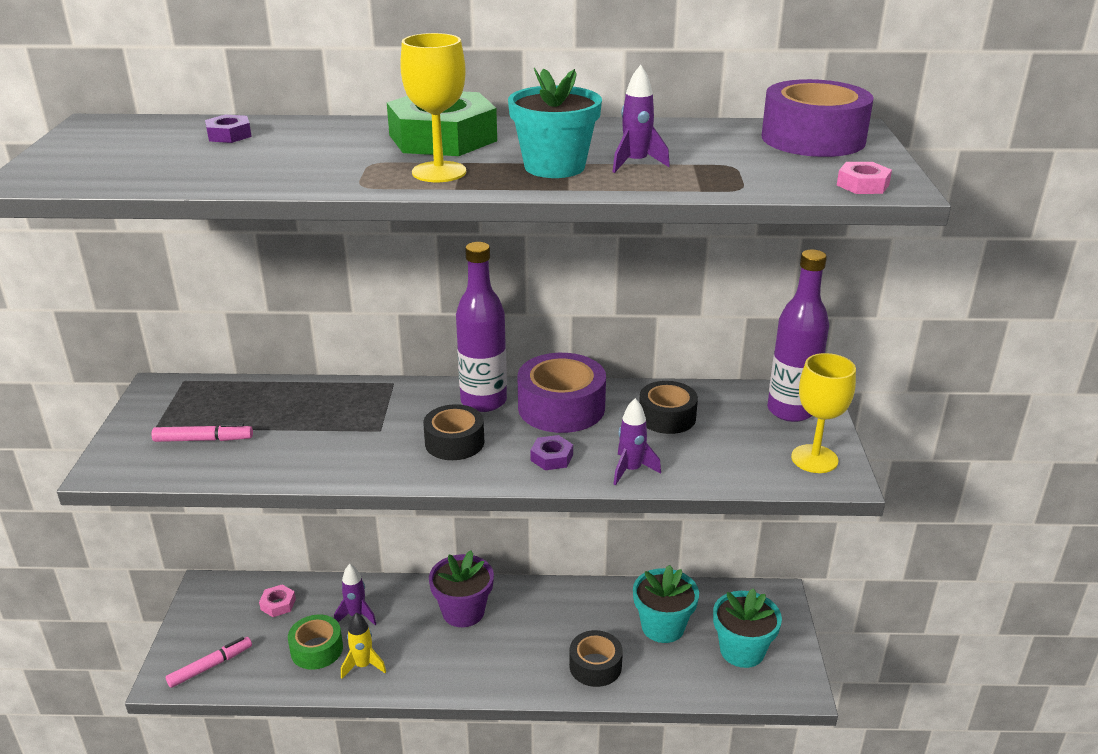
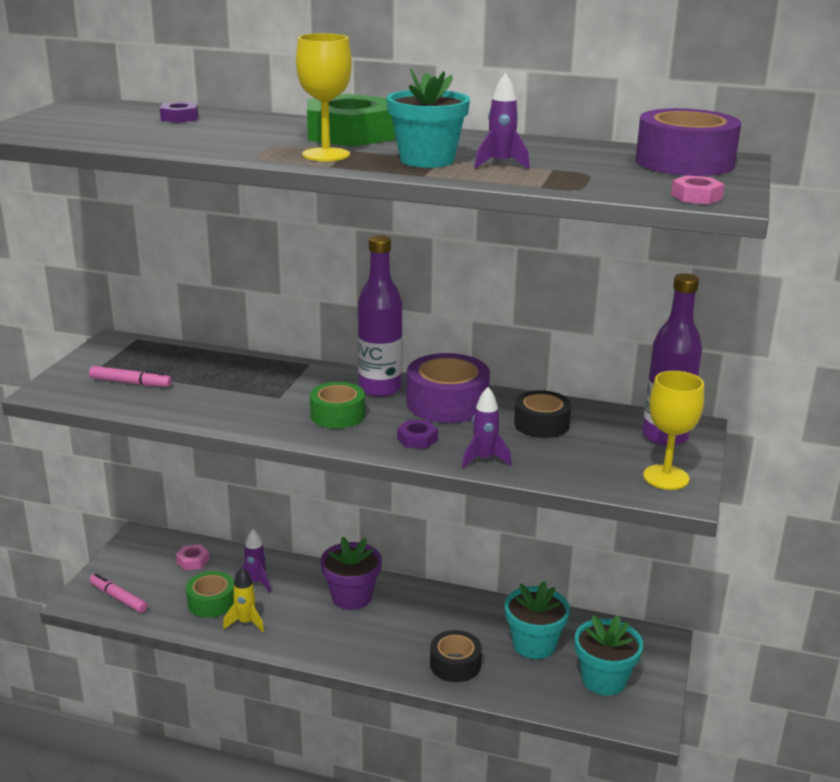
camera: 15 degrees right, 5 degrees down
(210, 666) = (118, 598): pink marker -> pink marker turned 120 degrees counterclockwise
(454, 442) = (337, 415): black tape -> green tape

